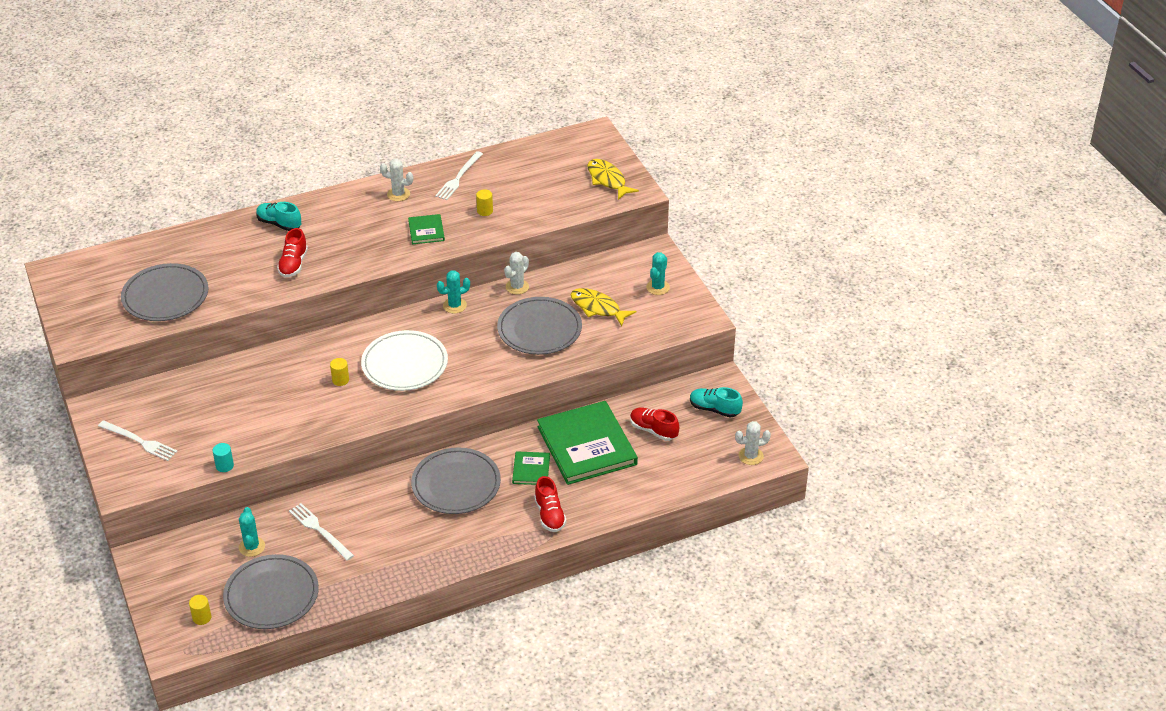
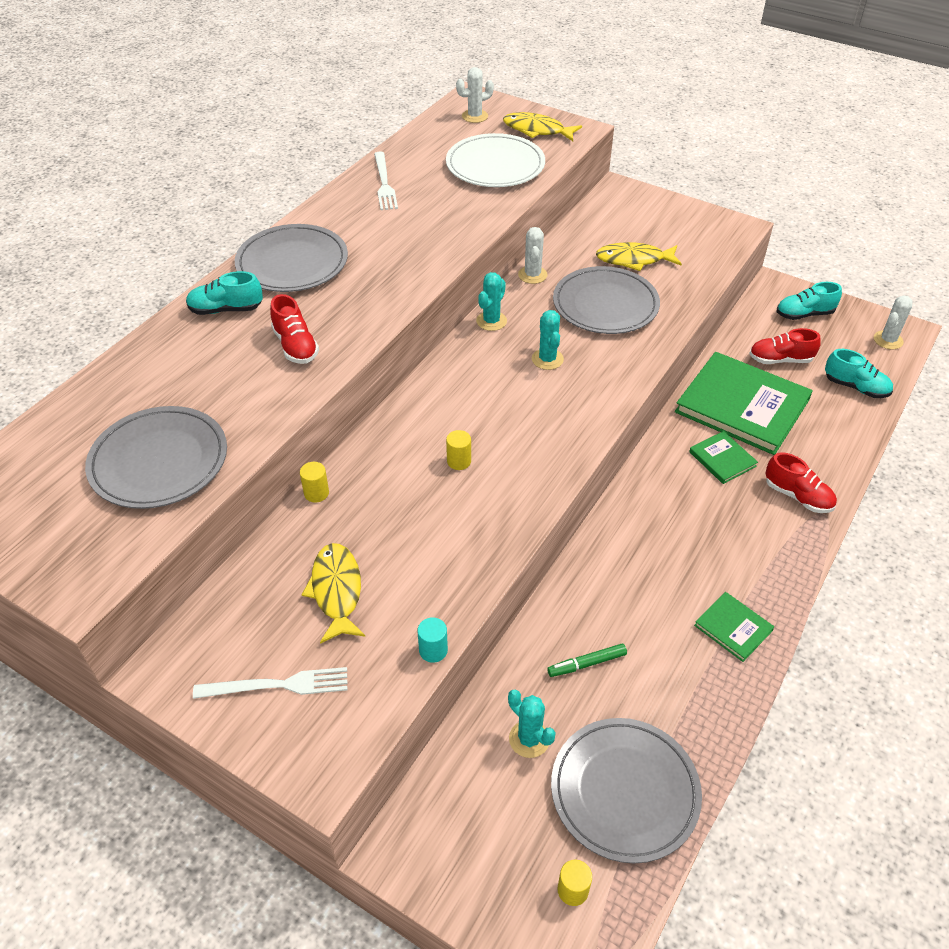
camera: 35 degrees left, 5 degrees up
(208, 413) = (336, 591): none -> yellow fish
(320, 530) = (587, 664): white fork -> green marker
(398, 194) = (336, 223): white cactus -> white cactus (475, 116)
(405, 364) = (511, 407): white plate -> white plate (495, 165)
(426, 231) = (412, 246): green book -> green book (733, 628)
(456, 484) = (669, 517): grey plate -> grey plate (292, 263)
(485, 211) = (451, 203): yellow cylinder -> yellow cylinder (316, 493)
(658, 287) = (663, 218): turquoise cactus -> turquoise cactus (547, 359)
(681, 473) = (855, 387): none -> turquoise shoe

